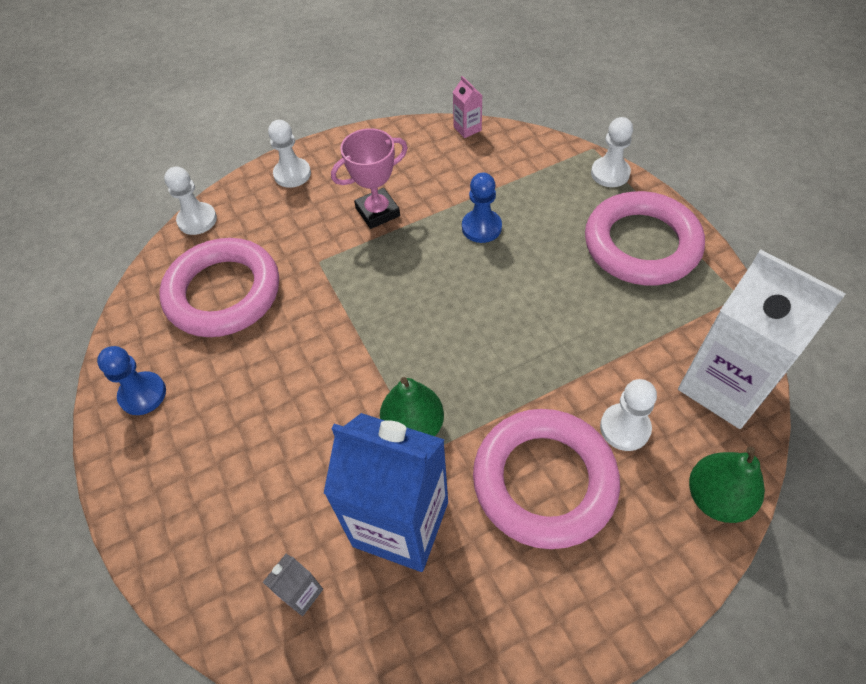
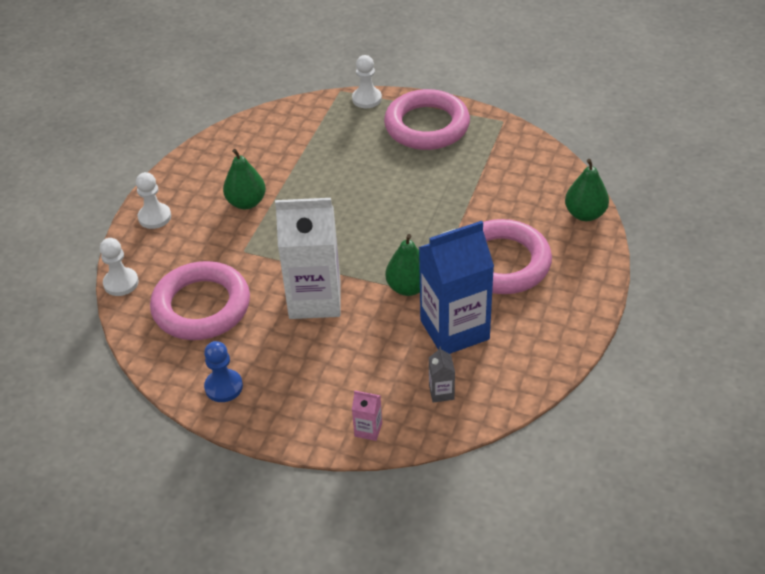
camera: 45 degrees left, 10 degrees down
(377, 212) = (246, 202): pink trophy -> green pear
(467, 129) = (245, 123): pink carton -> pink carton (368, 429)
(481, 227) = (324, 171): blue pawn -> none
(625, 428) = (514, 214): white pawn -> none
(724, 386) = (540, 166): white carton -> white carton (315, 299)

